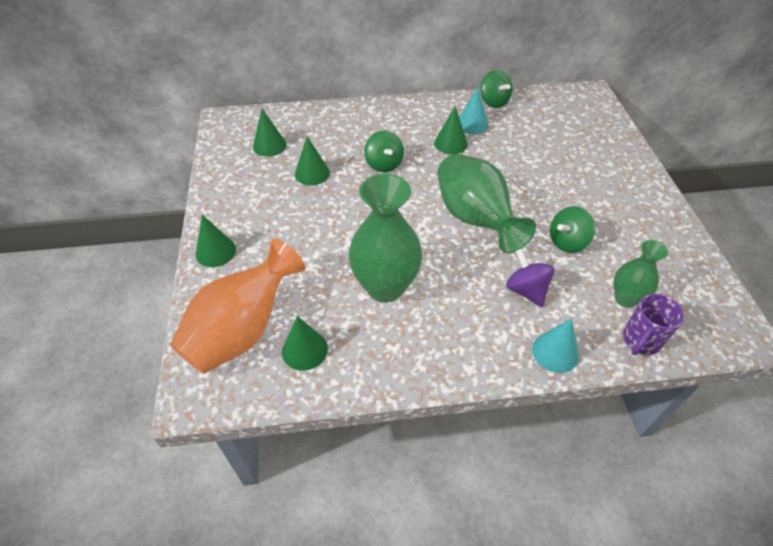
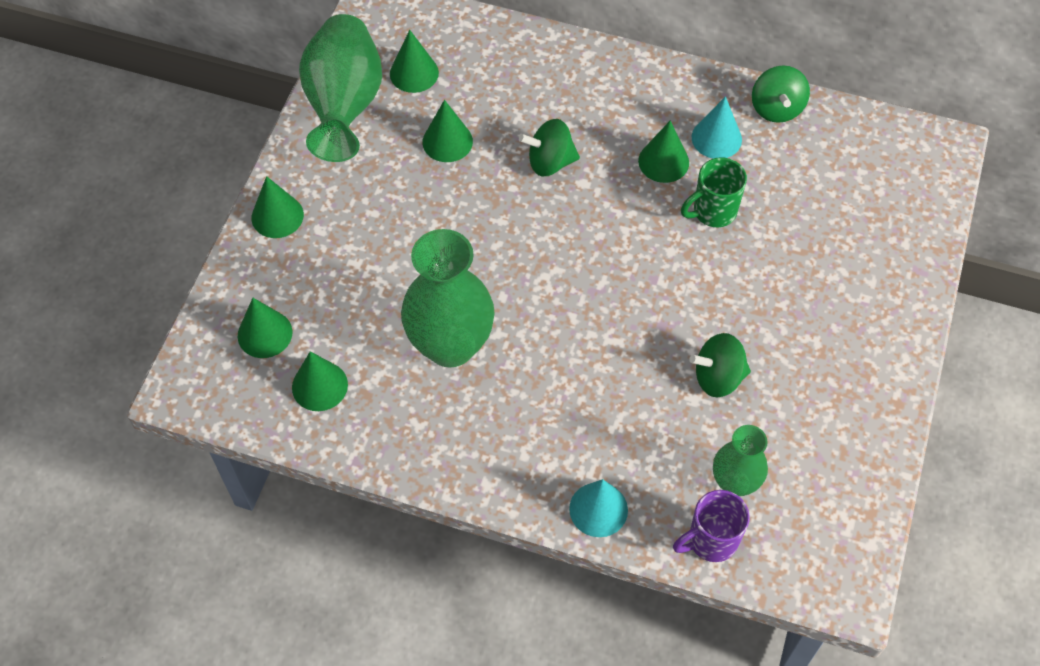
camera: 25 degrees right, 10 degrees up
(243, 330) = (265, 334): orange vase -> green cone
(384, 164) = (550, 162): green spinning top -> green spinning top turned 75 degrees clockwise
(474, 219) = (618, 296): green vase -> green vase (344, 106)
(497, 158) = (713, 211): none -> green mug
(526, 290) = (617, 420): purple spinning top -> none

